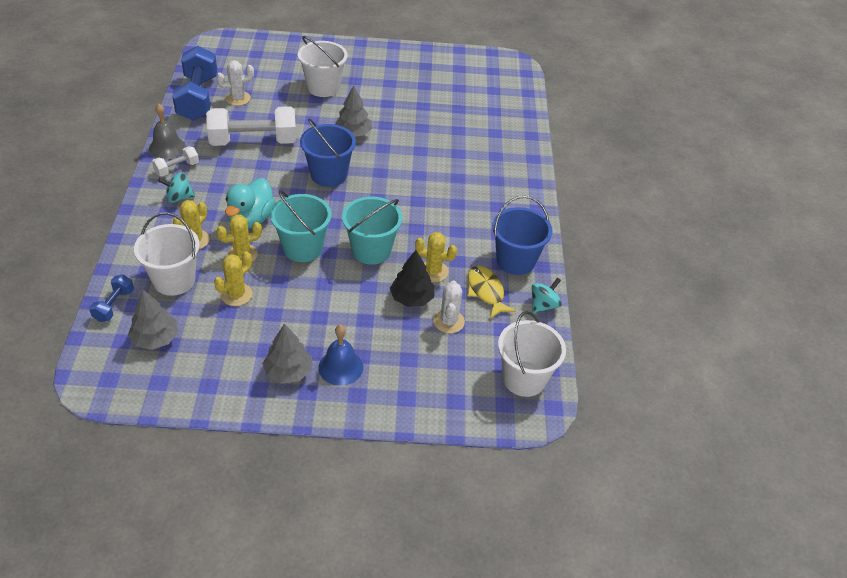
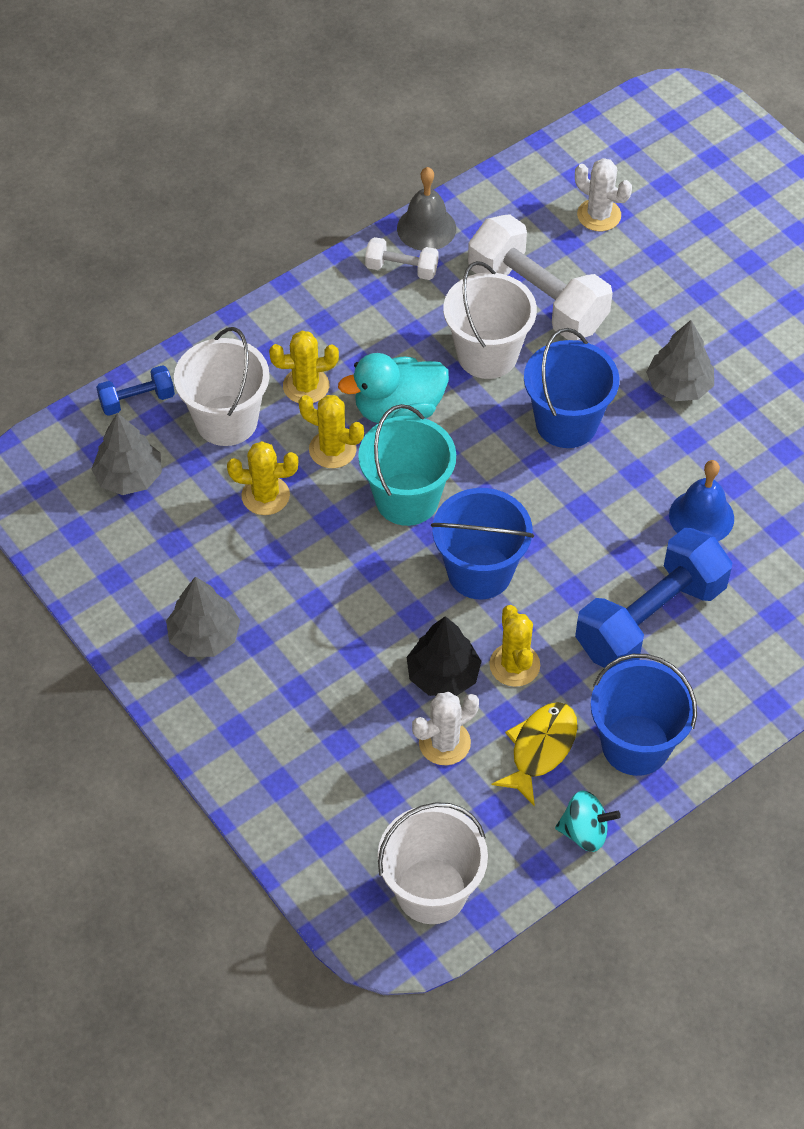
camera: 55 degrees right, 10 degrees up
(179, 198) = (356, 313): turquoise spinning top -> none
(198, 98) = (550, 177): blue dumbbell -> blue dumbbell (650, 619)
(323, 87) = (734, 281): white bucket -> white bucket (487, 354)
(340, 367) = (260, 682): blue bell -> blue bell (701, 516)
(371, 250) = (480, 571): turquoise bucket -> blue bucket

